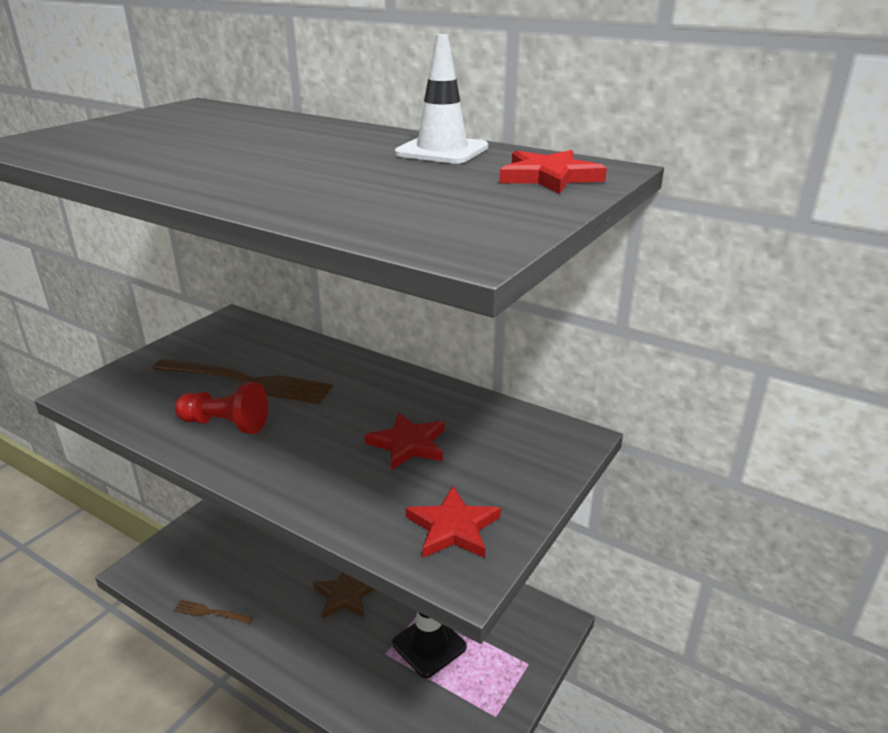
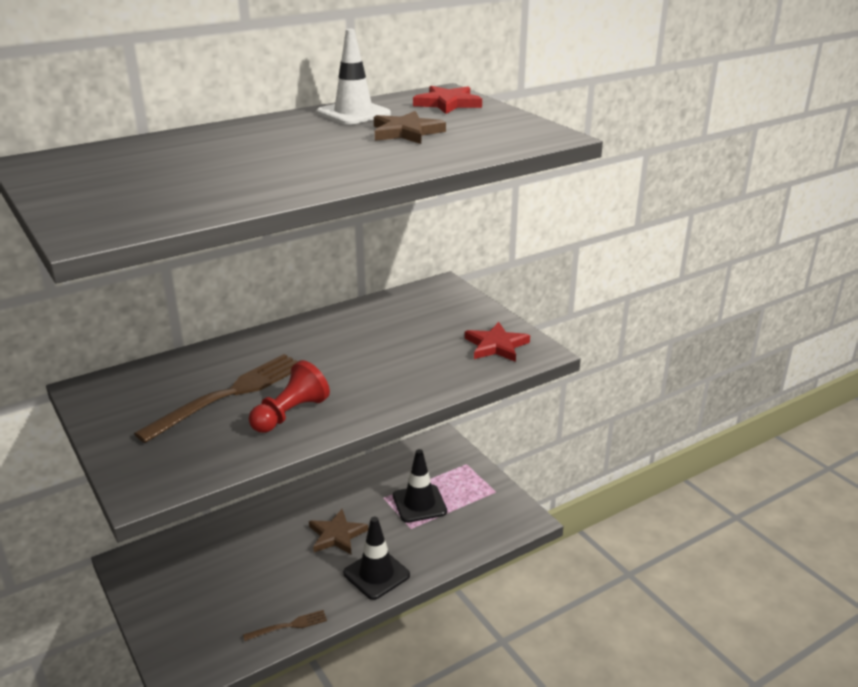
camera: 65 degrees left, 0 degrees up
(210, 612) = (289, 626): brown fork -> brown fork turned 150 degrees counterclockwise
(301, 651) = (376, 574): none -> black traffic cone
(391, 179) = (406, 132): none -> brown star
(408, 444) = (396, 341): red star -> none

